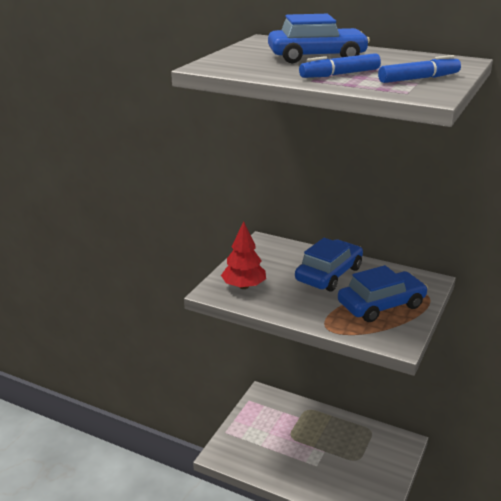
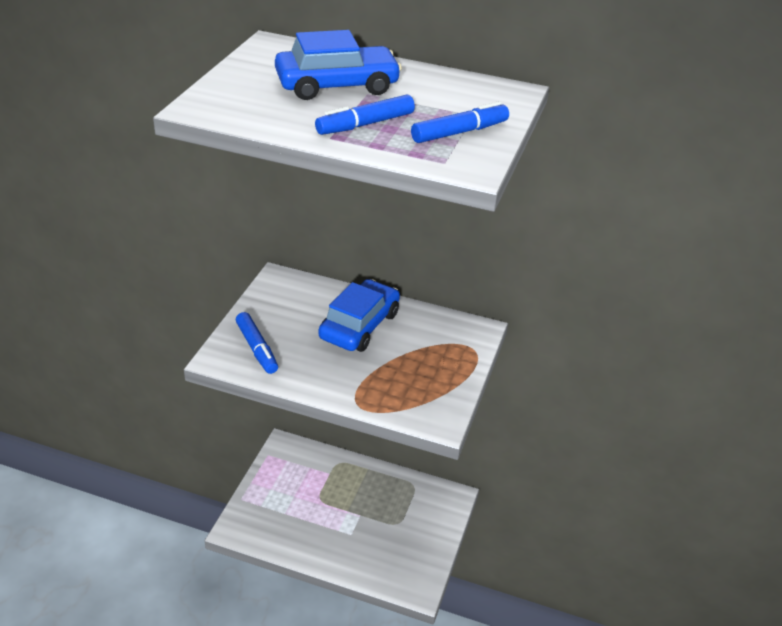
camera: 10 degrees left, 10 degrees up
(243, 286) = (256, 348): red tree -> blue marker
(381, 305) = (421, 368): blue car -> none

